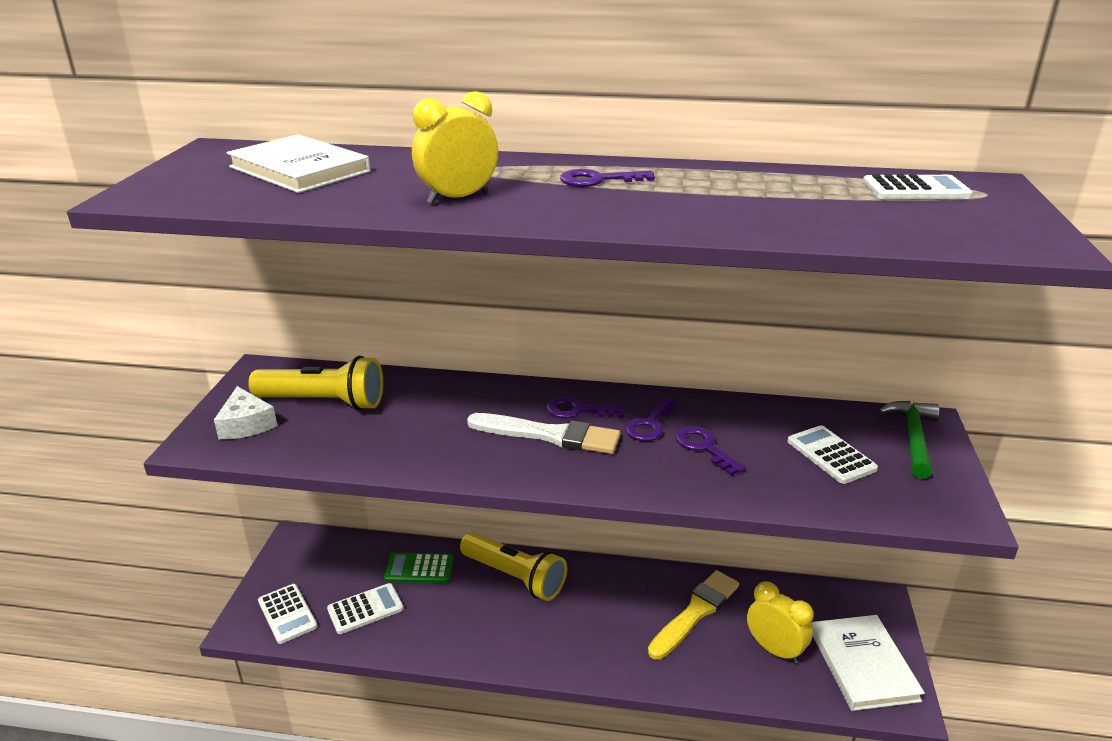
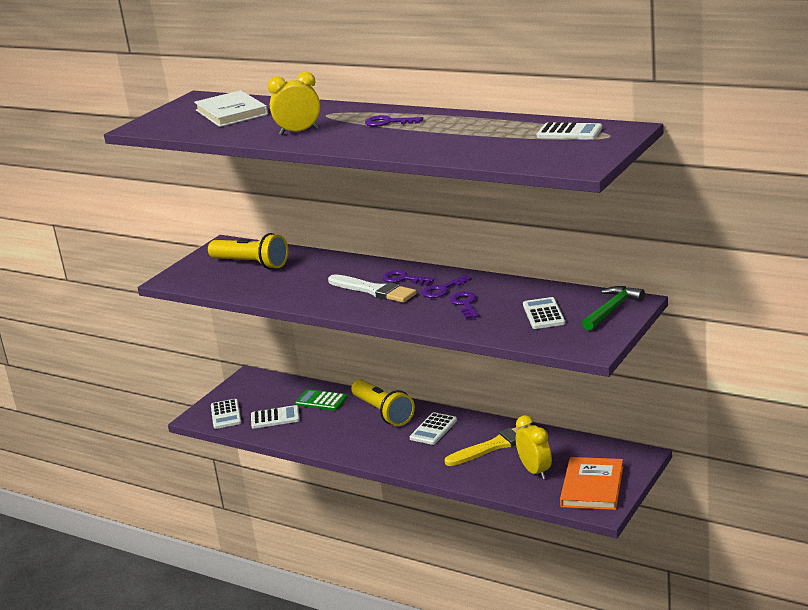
camera: 25 degrees right, 5 degrees down
(246, 424) = (200, 272): white cheese -> none
(598, 597) = (433, 429): none -> white calculator
(863, 665) = (592, 487): white book -> orange book

